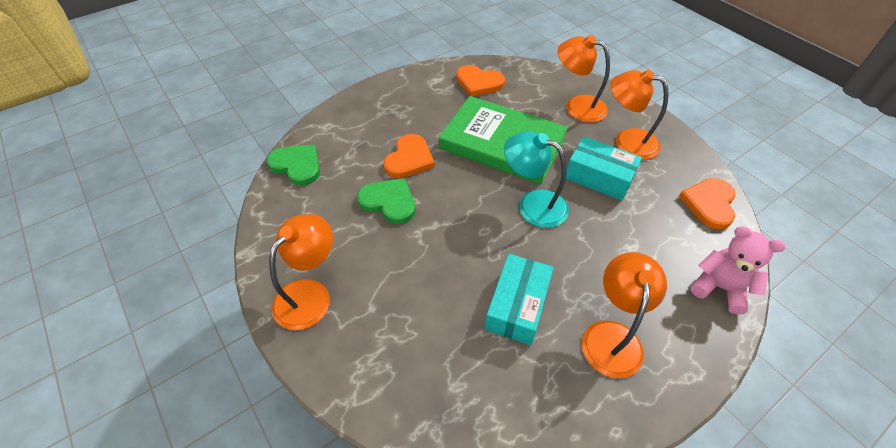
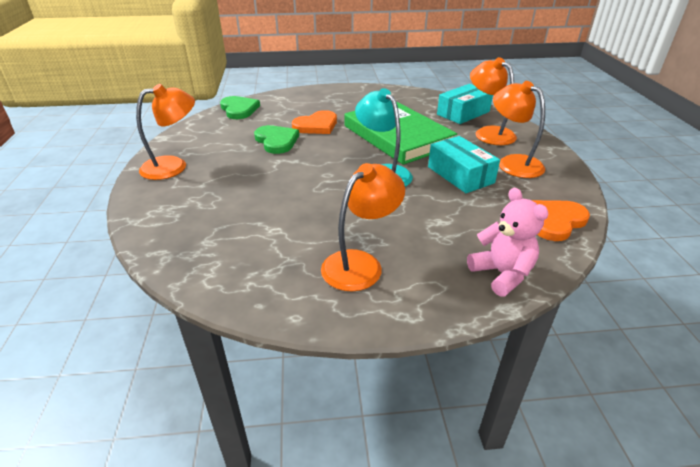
camera: 30 degrees right, 15 degrees down
(479, 82) = (417, 102): orange heart -> none
(517, 306) = (303, 219): turquoise box -> turquoise box (463, 113)

